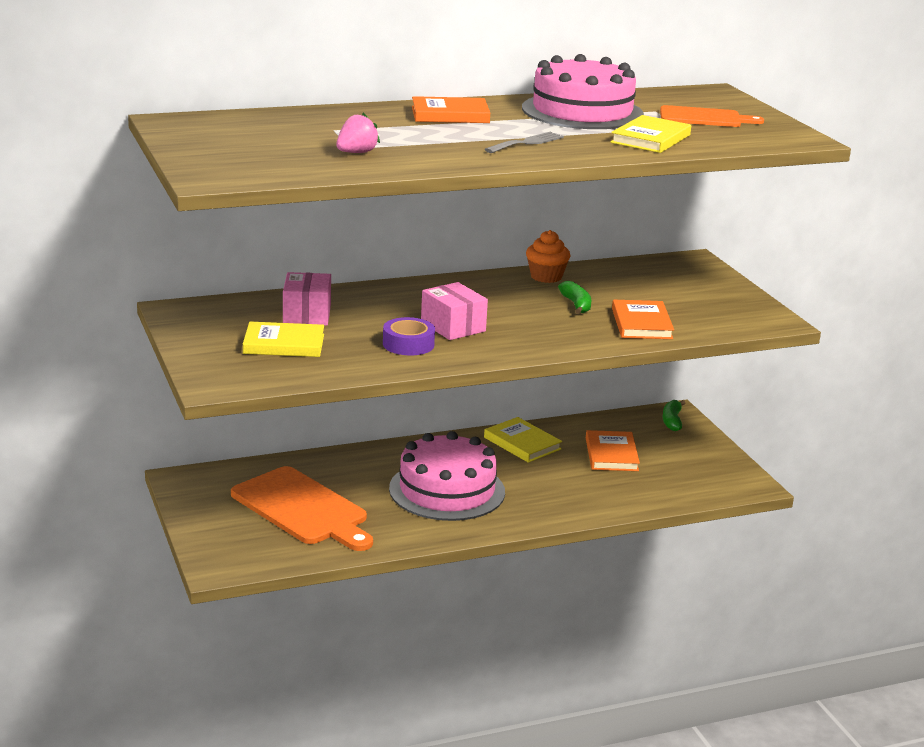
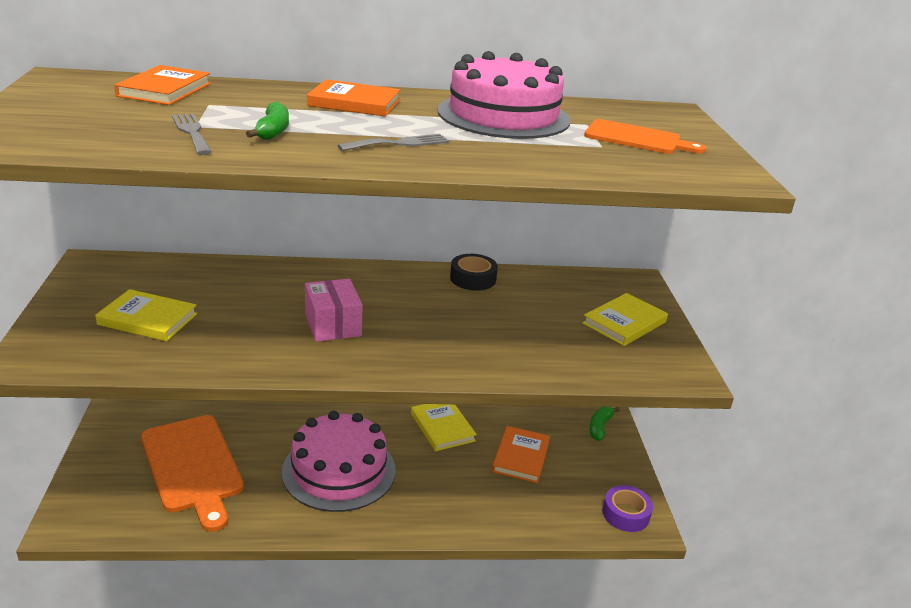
camera: 15 degrees right, 5 degrees up
(307, 314) = (204, 287): pink box -> none
(356, 153) = (192, 132): pink strawberry -> grey fork
(408, 344) = (269, 340): purple tape -> purple tape (626, 514)
(546, 277) = (473, 278): orange cupcake -> black tape
(576, 305) = (480, 317): green banana -> green banana (273, 131)
(642, 324) = (534, 353): orange book -> orange book (165, 90)
(650, 139) = (550, 156): yellow book -> yellow book (624, 323)

